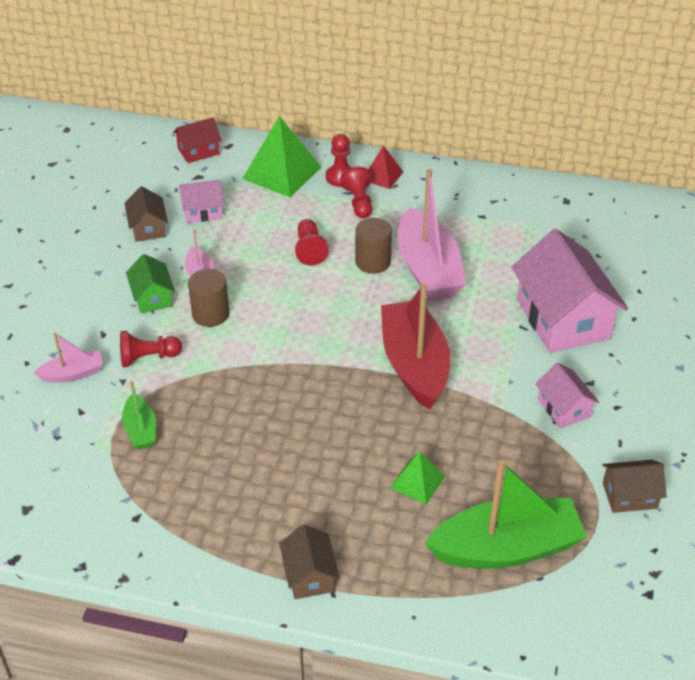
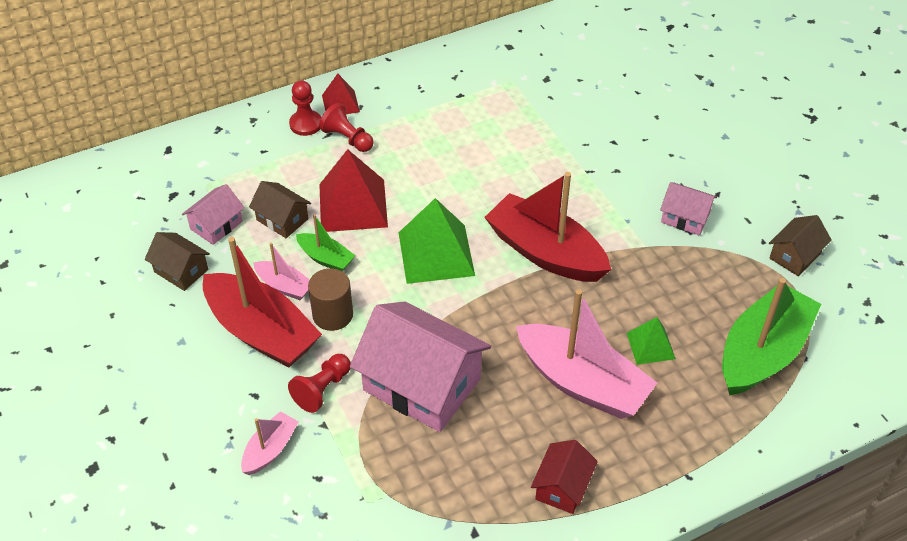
camera: 40 degrees left, 5 degrees up
(140, 429) = (390, 456): green boat -> green boat (326, 258)
(152, 297) = (262, 332): green house -> red boat
(198, 151) = (144, 170): red house -> red house (562, 487)
(281, 173) = (248, 148): green pyramid -> green pyramid (436, 254)
(309, 575) = (657, 476): brown house -> brown house (282, 219)
(310, 250) = (353, 205): red pawn -> red pyramid
(373, 262) = (417, 185): brown cylinder -> none
(428, 269) = (468, 165): pink boat -> pink boat (582, 383)
(562, 319) = (610, 147): pink house -> pink house (421, 384)

